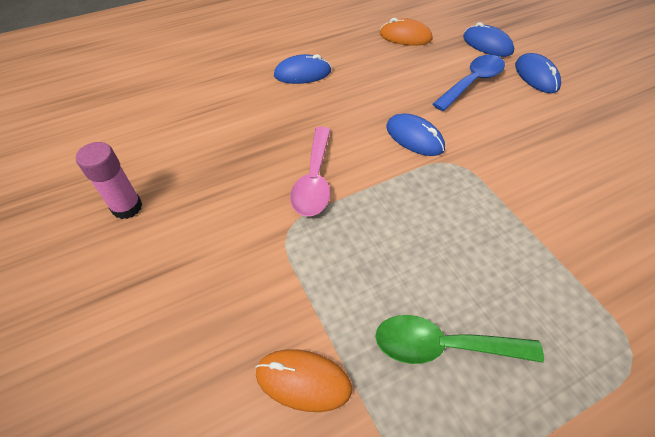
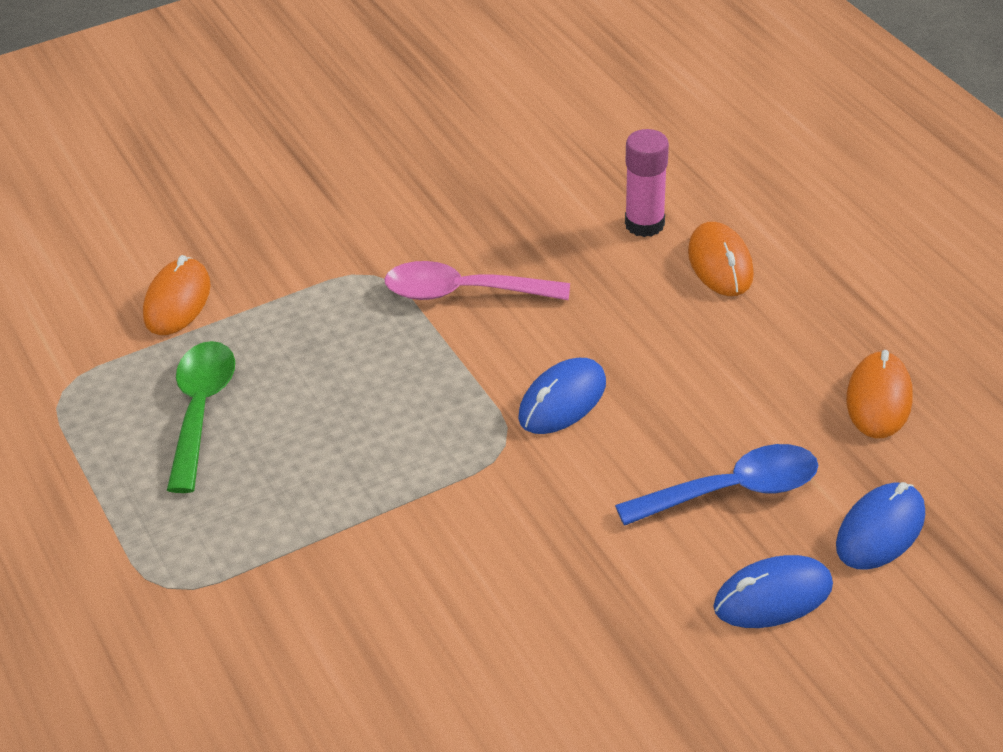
camera: 90 degrees right, 10 degrees down
(127, 207) = (414, 138): pink glue stick -> pink glue stick (644, 224)
(302, 73) = (720, 263): blue mouse -> orange mouse
(472, 82) = (733, 490): blue spoon -> blue spoon turned 60 degrees counterclockwise

